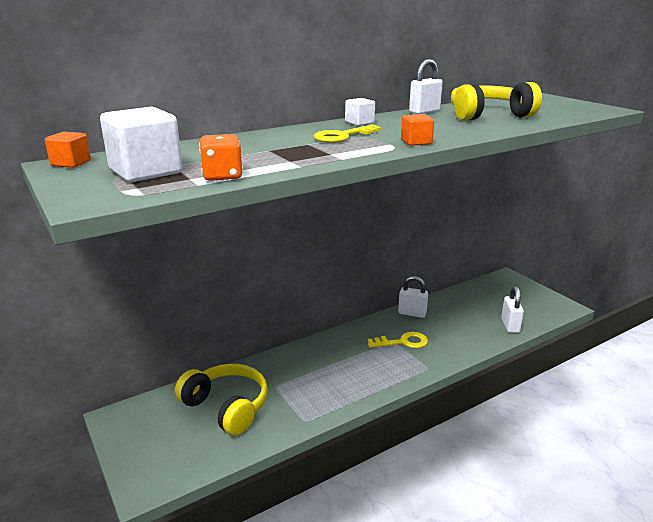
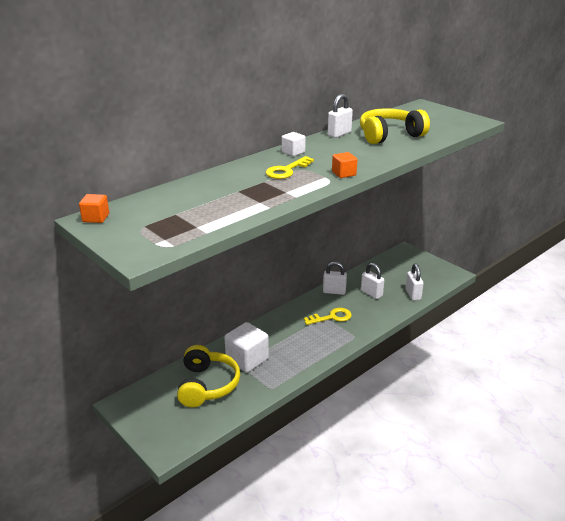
camera: 10 degrees left, 5 degrees up
(146, 172) = (160, 222): white cube -> white cube (247, 359)
(222, 176) = (219, 223): orange dice -> none
(226, 407) = (207, 385): yellow headphones -> yellow headphones turned 60 degrees clockwise
(457, 320) = (371, 293): none -> white padlock

